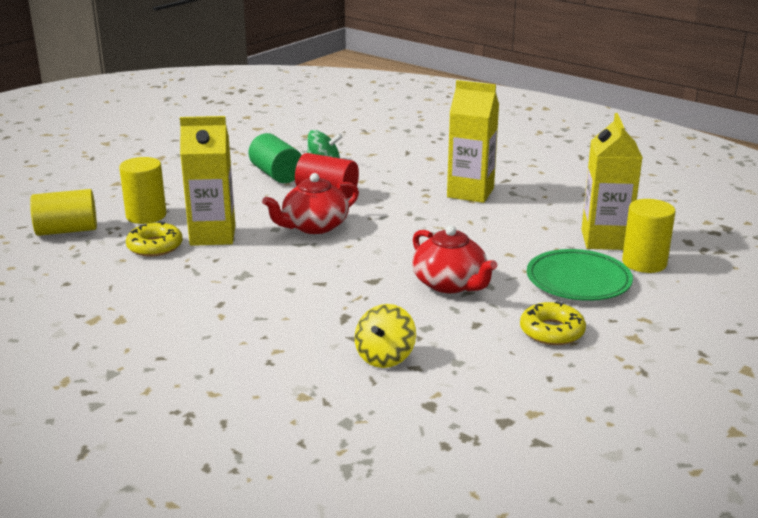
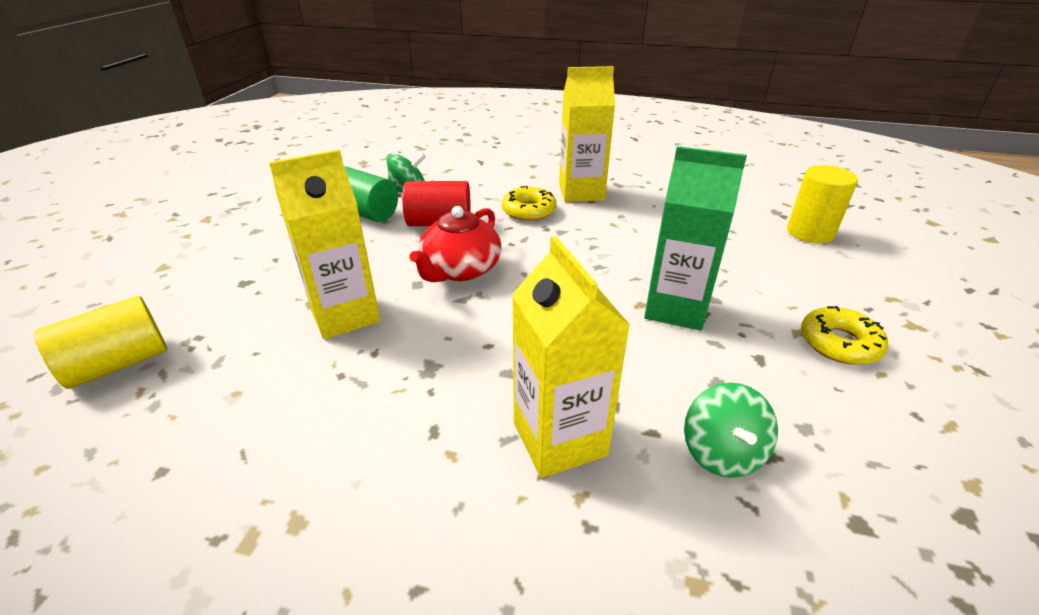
camera: 25 degrees left, 10 degrees up
(146, 216) = (232, 307): yellow cylinder -> none
(155, 246) = (274, 355): yellow donut -> yellow donut (529, 210)
(385, 357) = (722, 452): yellow spinning top -> green spinning top
(450, 284) = (675, 308): red teapot -> green carton
(578, 280) = (783, 268): green plate -> none
(605, 240) = (750, 216): yellow carton -> yellow carton (559, 439)

